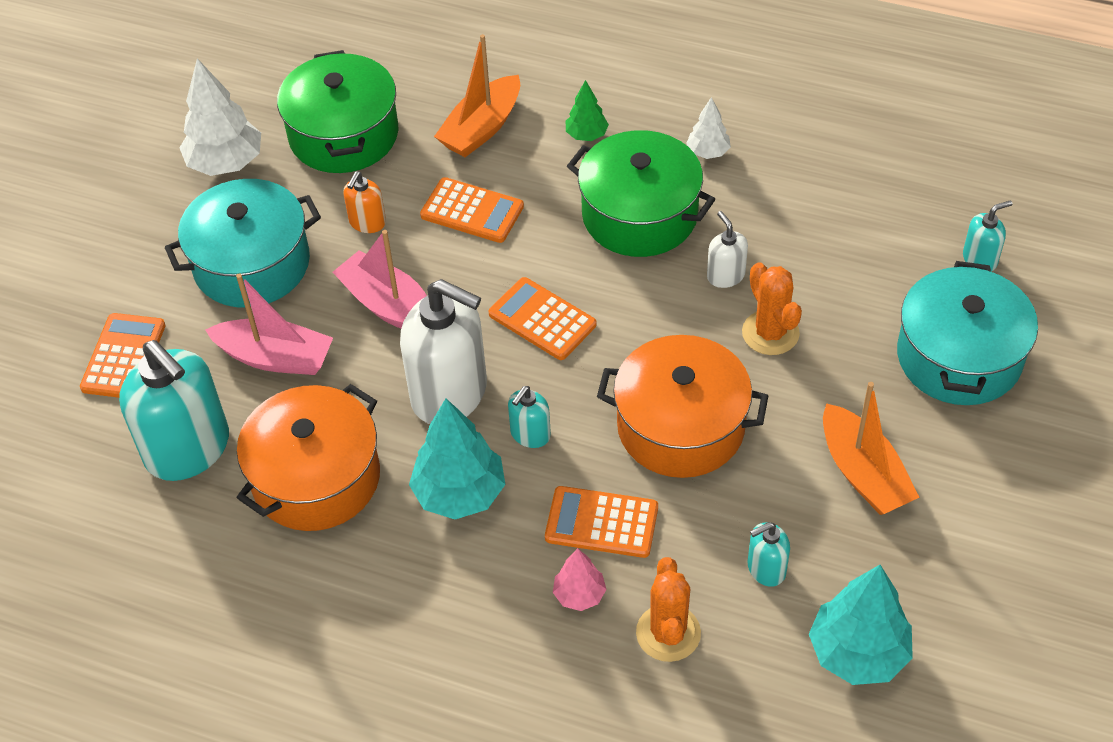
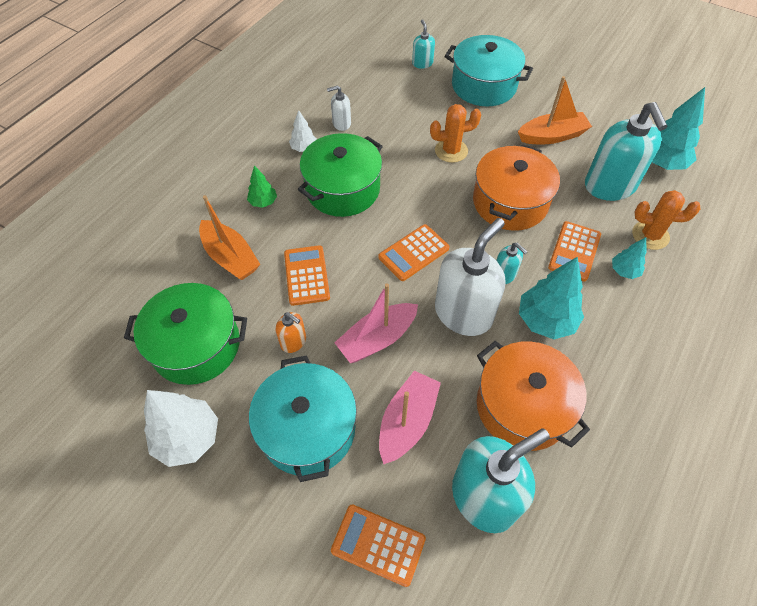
camera: 80 degrees left, 5 degrees up
(472, 211) = (306, 275): orange calculator -> orange calculator turned 45 degrees counterclockwise
(579, 595) = (624, 271): pink tree -> turquoise tree
(725, 275) = (403, 160): white soap dispenser -> white soap dispenser (341, 123)
(766, 569) = (610, 186): turquoise soap dispenser -> turquoise soap dispenser, size x2.16

